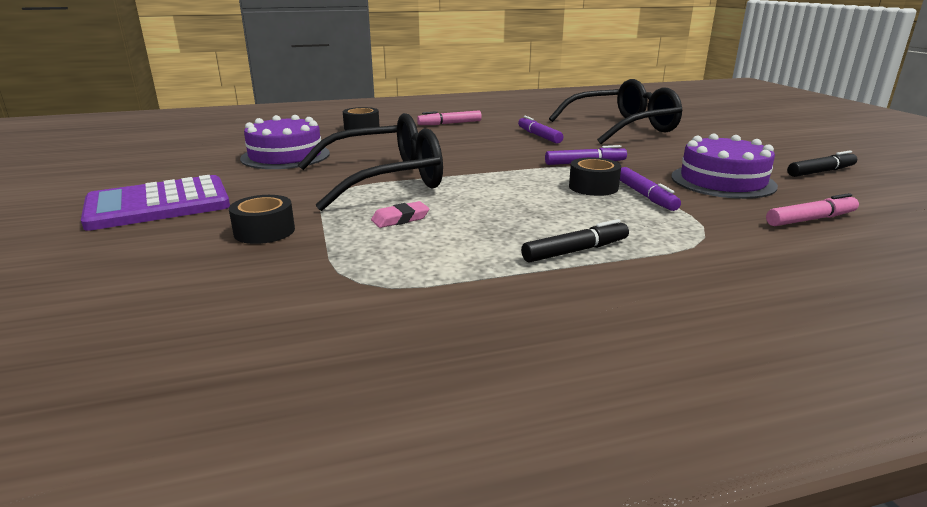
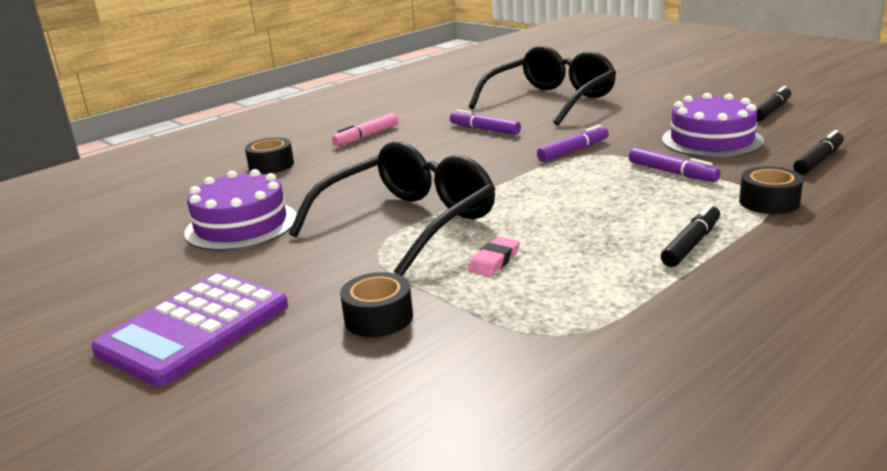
camera: 25 degrees left, 0 degrees up
(593, 187) = (617, 175): black tape -> black tape (769, 202)
(810, 219) = (818, 160): pink marker -> black marker

